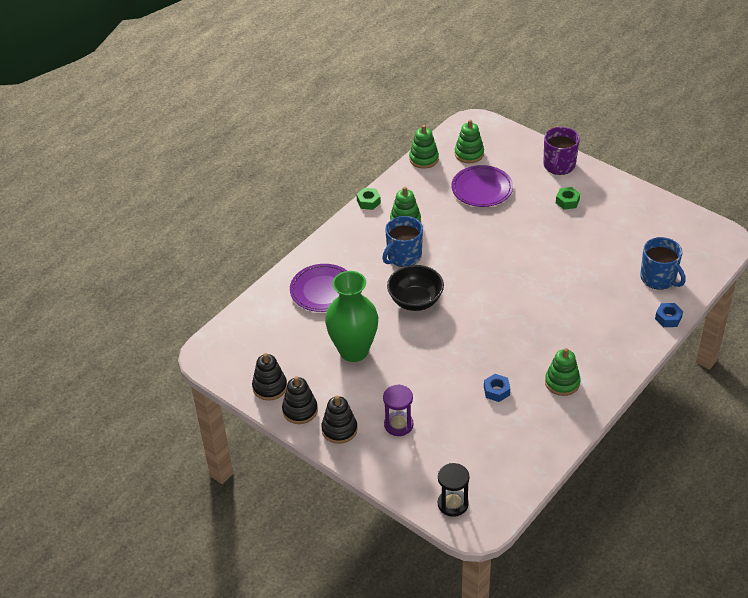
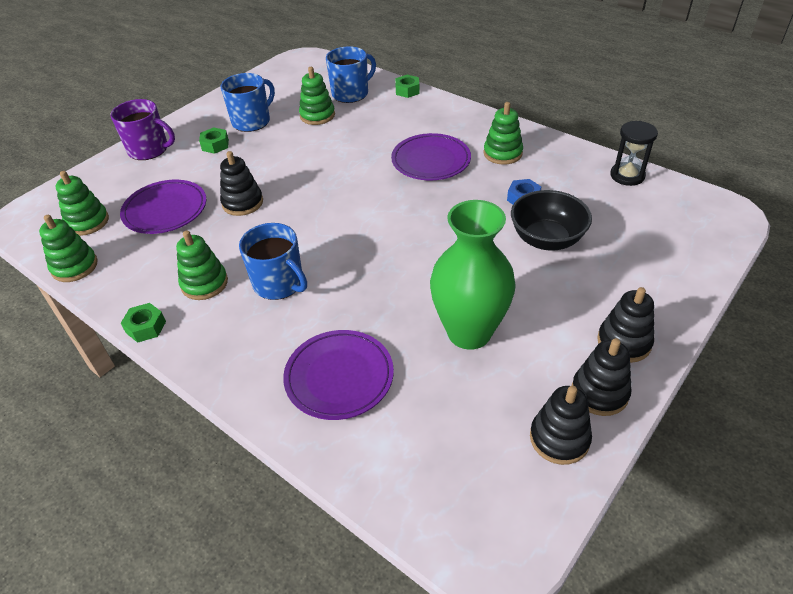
camera: 90 degrees left, 0 degrees up
(398, 425) = (598, 281): purple hourglass -> none
(415, 301) = (370, 269): black bowl -> black bowl (546, 239)
(453, 504) = (706, 231): black hourglass -> black hourglass (627, 176)
(490, 227) = (242, 203): none -> black stacking toy
(549, 334) = (431, 161): none -> purple plate
(605, 218) = (252, 121): none -> blue mug
(617, 258) = (317, 115): none -> green stacking toy
(668, 318) = (407, 90): blue nut -> green nut

